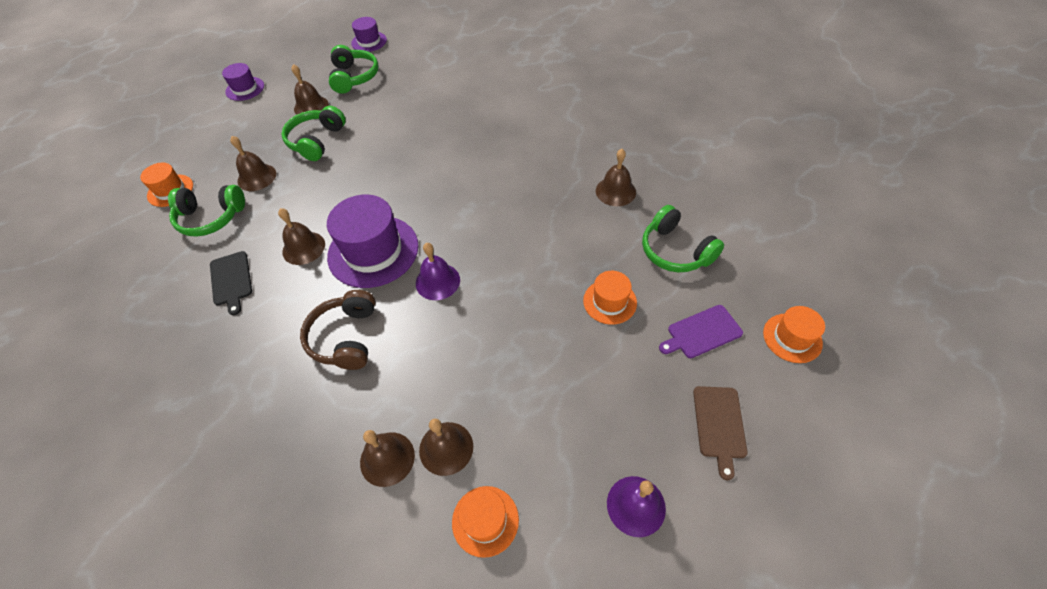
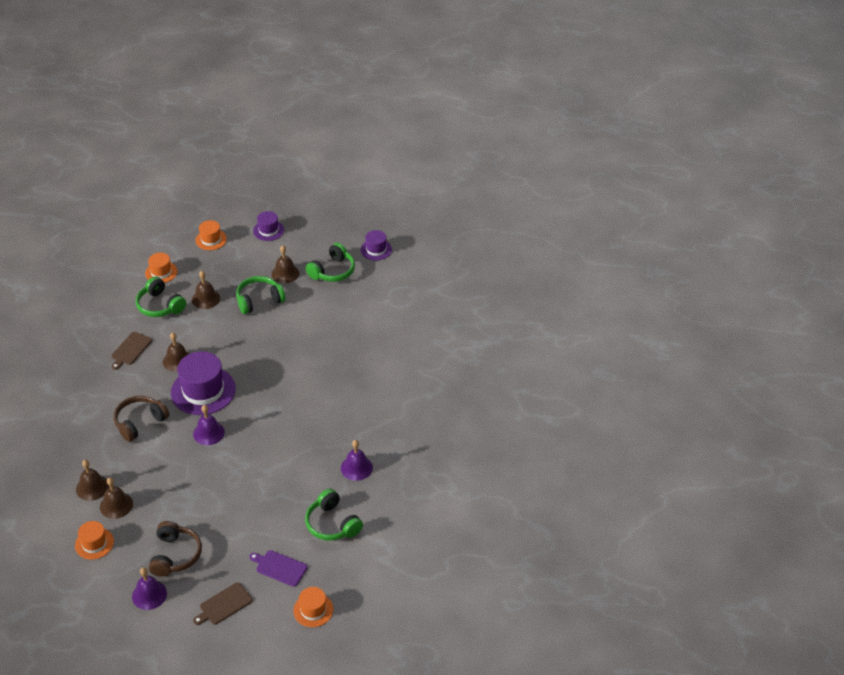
camera: 45 degrees right, 10 degrees down
(231, 280) = (130, 350): black cutting board -> brown cutting board
(592, 430) = (175, 555): none -> brown headphones
(610, 301) = (264, 515): orange hat -> orange hat (211, 240)
(615, 191) = (356, 468): brown bell -> purple bell
(675, 251) = (332, 524): green headphones -> green headphones turned 45 degrees counterclockwise

